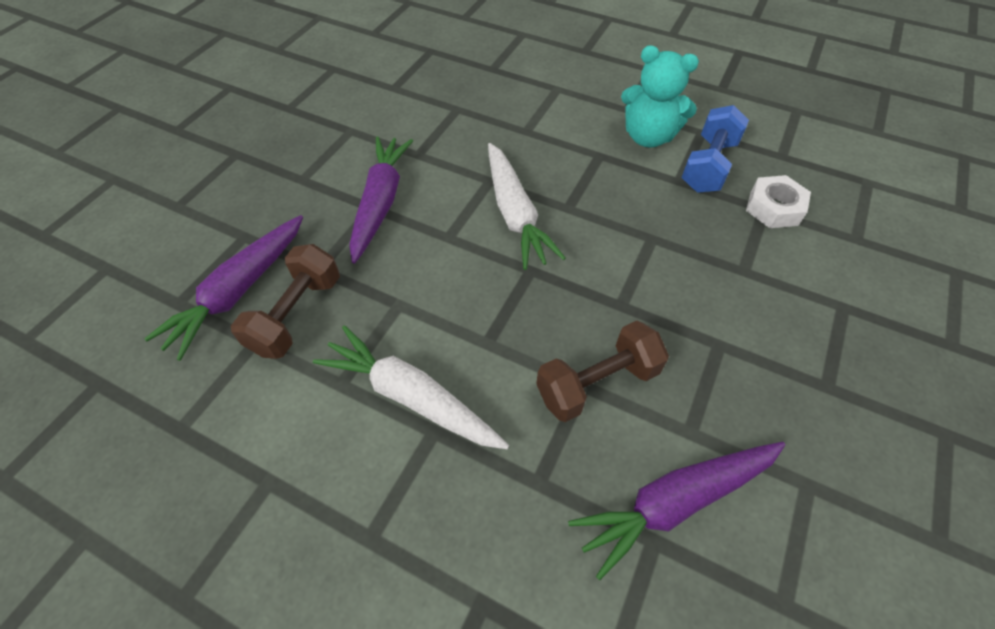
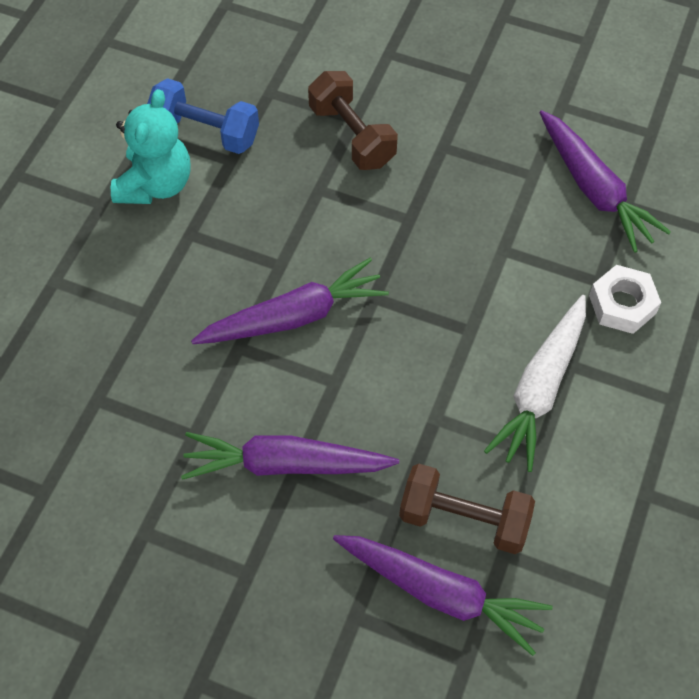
camera: 95 degrees left, 5 degrees up
(515, 214) = (294, 316): white carrot -> purple carrot
(597, 383) = (499, 239): brown dumbbell -> brown dumbbell (352, 136)
(774, 208) = (268, 84): white nut -> white nut (622, 304)

